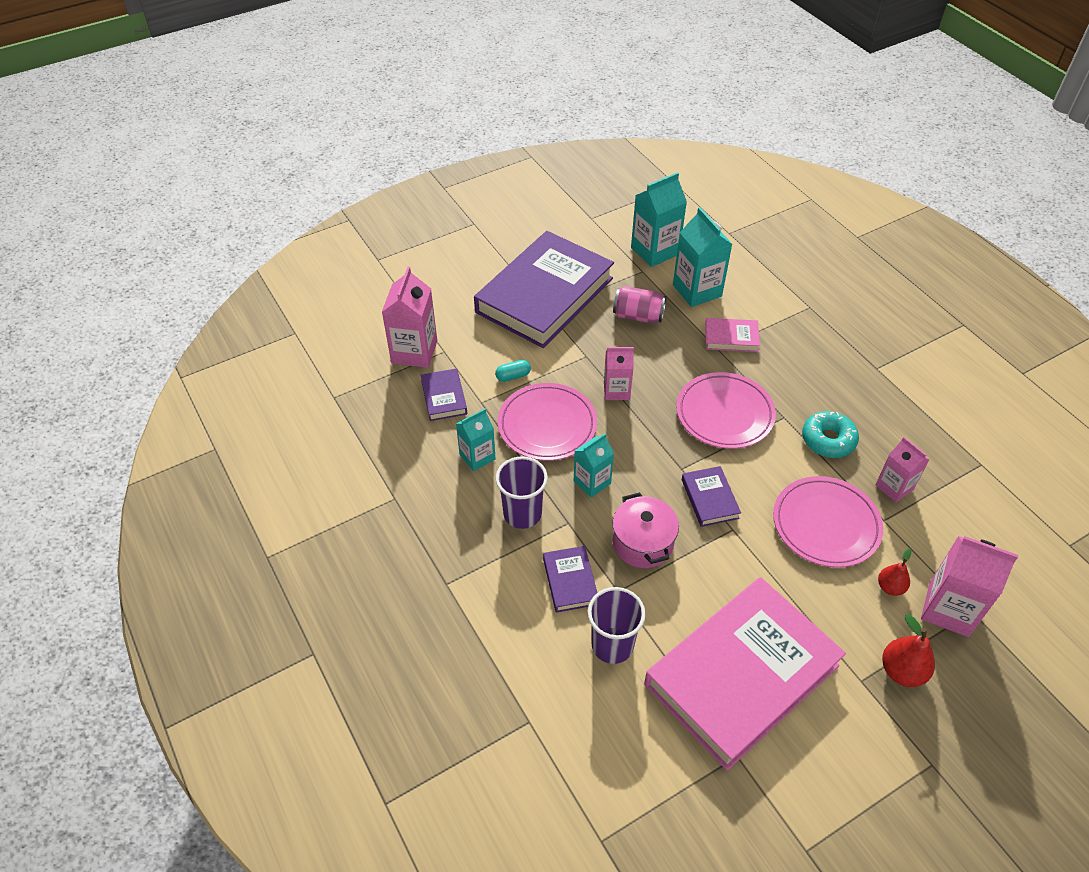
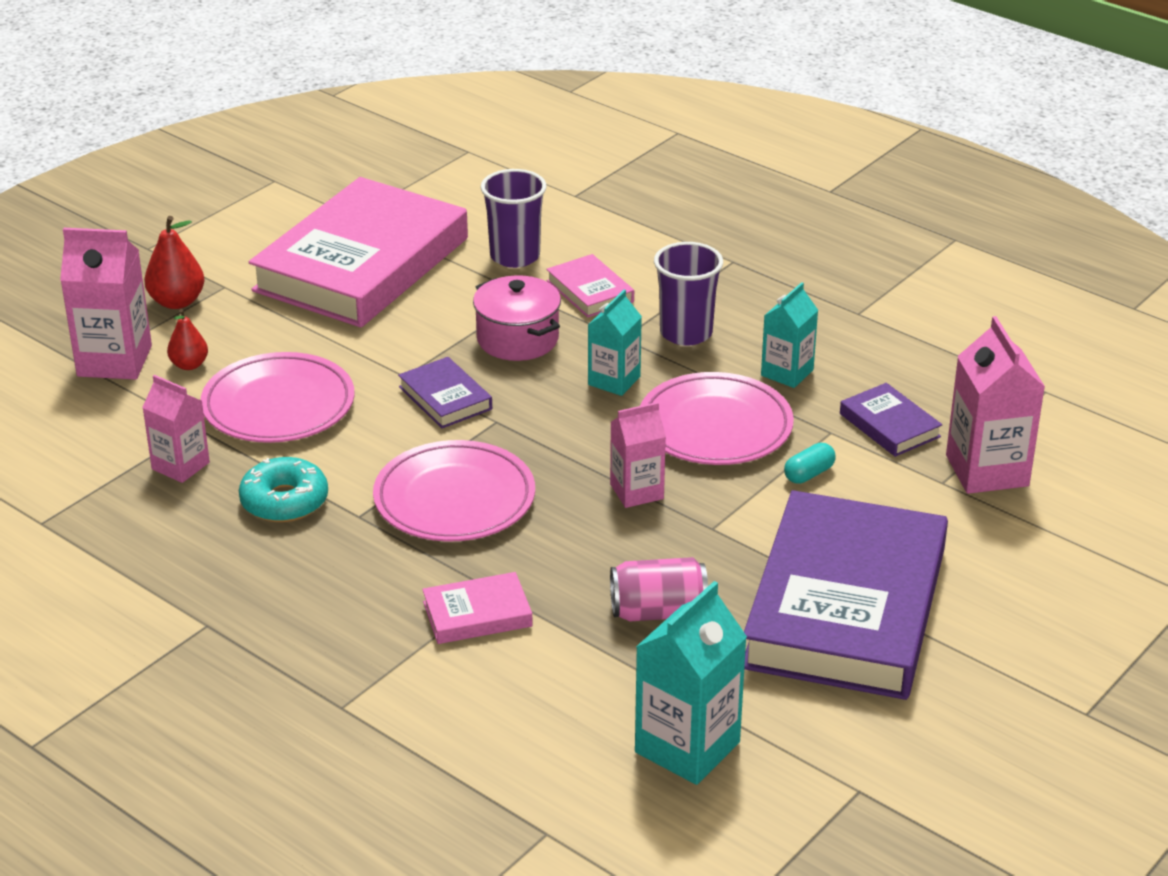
camera: 160 degrees right, 15 degrees down
(570, 581) = (590, 291): purple book -> pink book
(697, 290) = (569, 685): turquoise carton -> none

